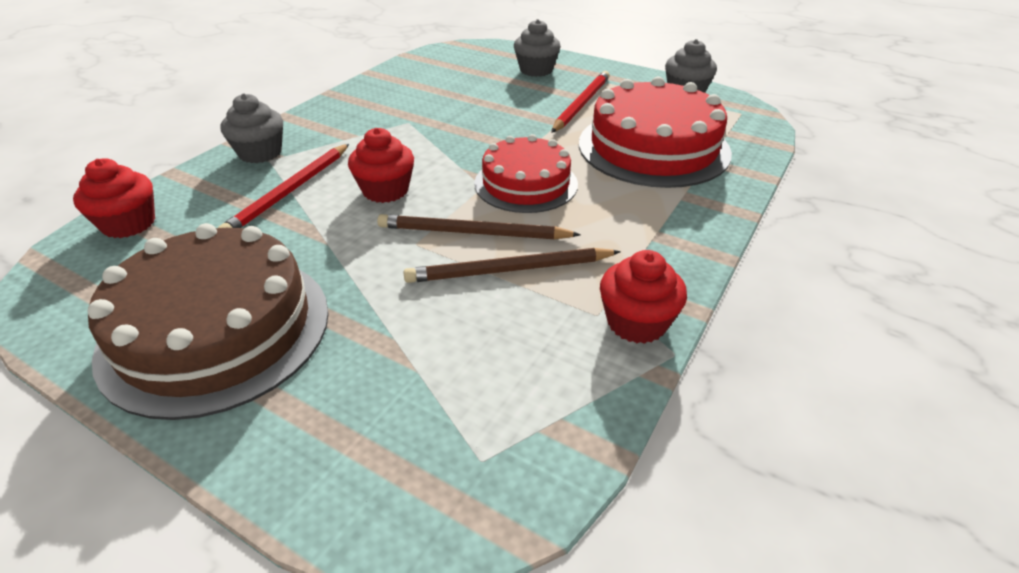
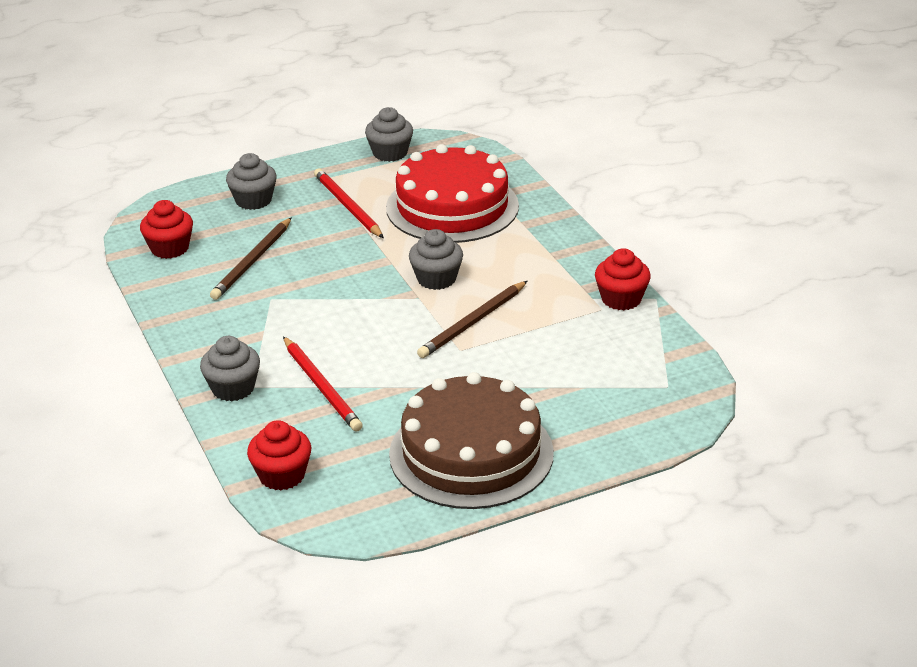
camera: 55 degrees left, 5 degrees down
(385, 190) = (373, 342): red cupcake -> red cupcake (169, 248)
(509, 270) = (529, 323): brown pencil -> brown pencil (252, 261)
(526, 183) = (436, 279): red cake -> grey cupcake

